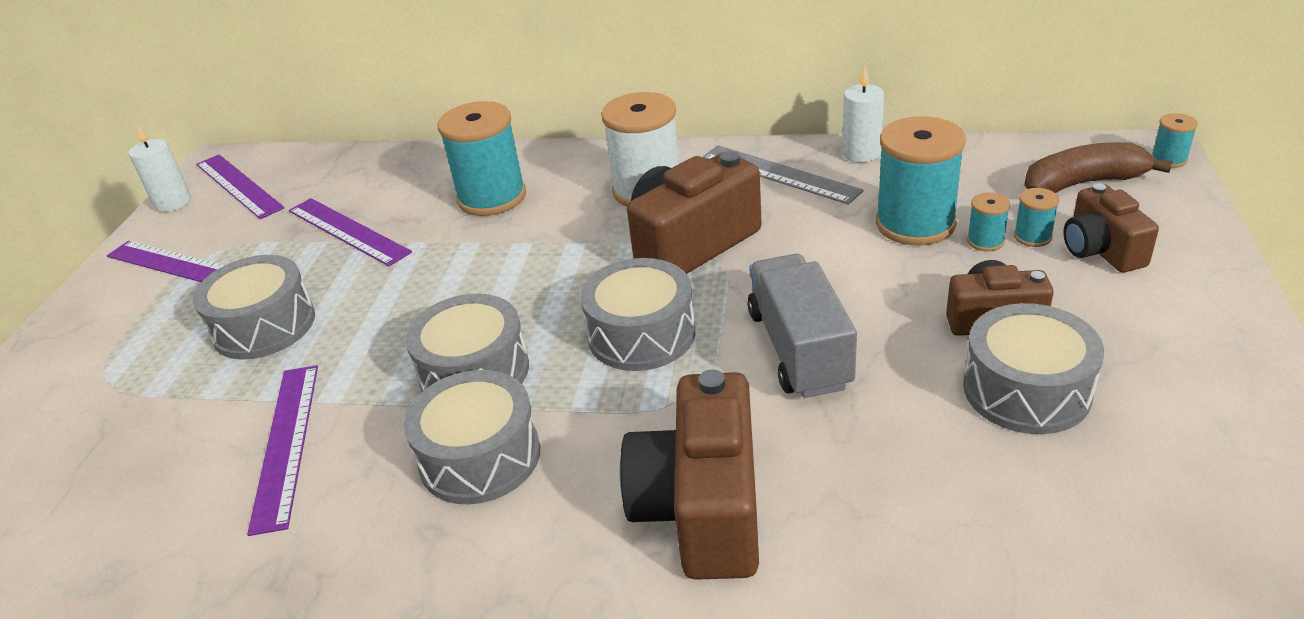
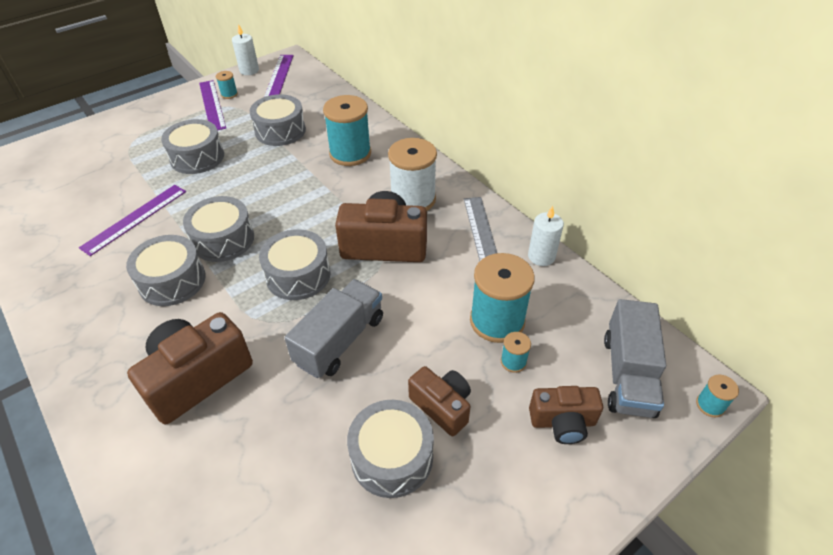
camera: 40 degrees right, 10 degrees up
(348, 231) = (280, 131): purple ruler -> grey drum
(1032, 236) = (541, 381): turquoise spool -> turquoise spool (229, 94)
(1083, 183) = (628, 375): brown banana -> grey truck
(1101, 250) = (562, 422): brown camera -> brown camera turned 120 degrees counterclockwise

